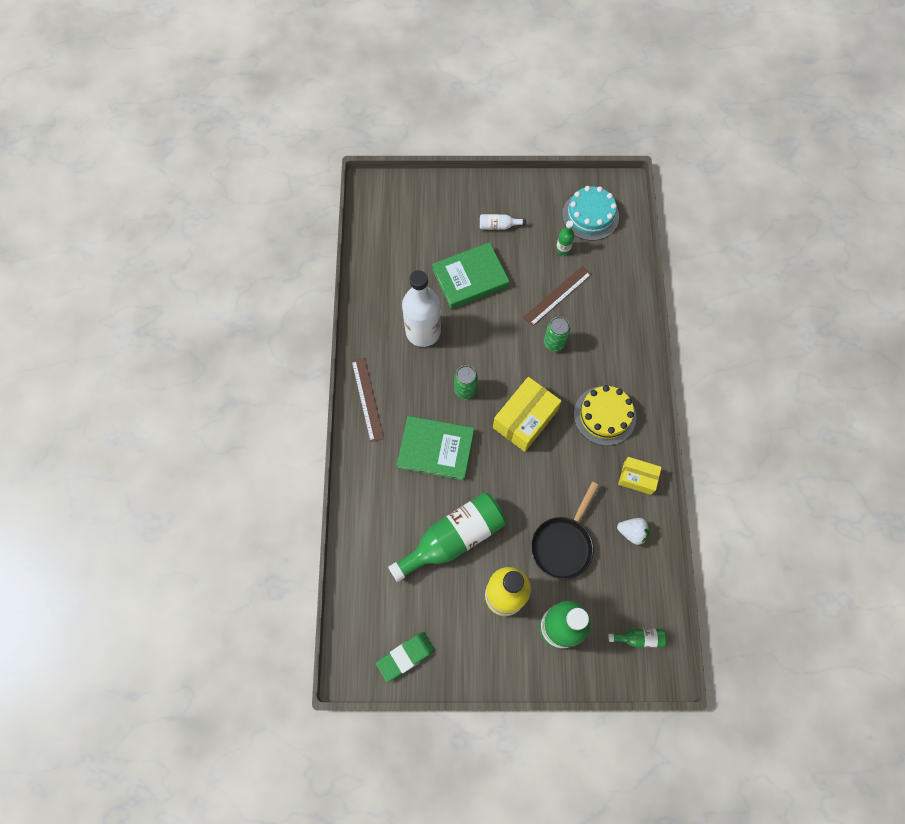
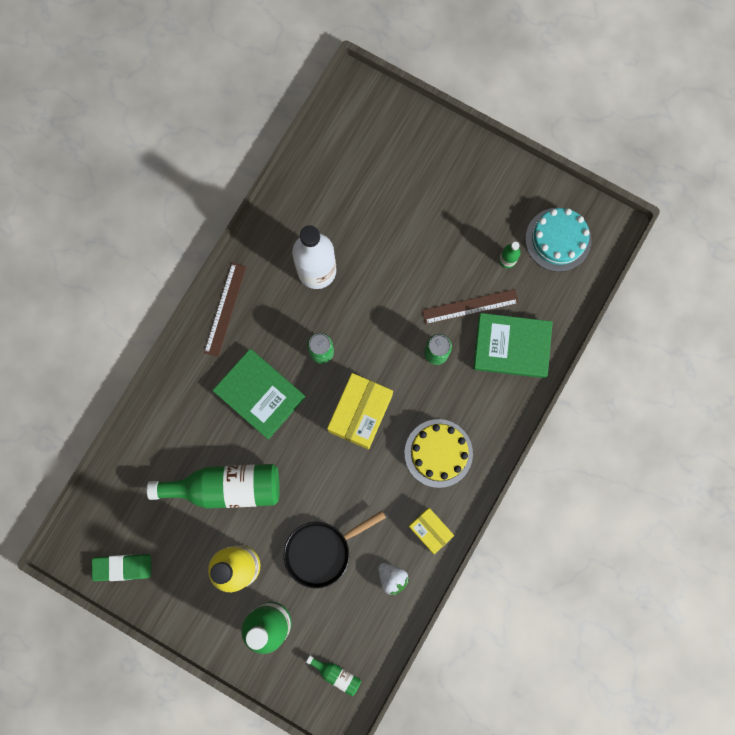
camera: 30 degrees right, 10 degrees up
(470, 278) = (395, 240): green book -> green book (511, 346)
(499, 226) = (458, 199): white bottle -> none
(525, 419) = (360, 413): yellow box -> yellow box turned 45 degrees counterclockwise

